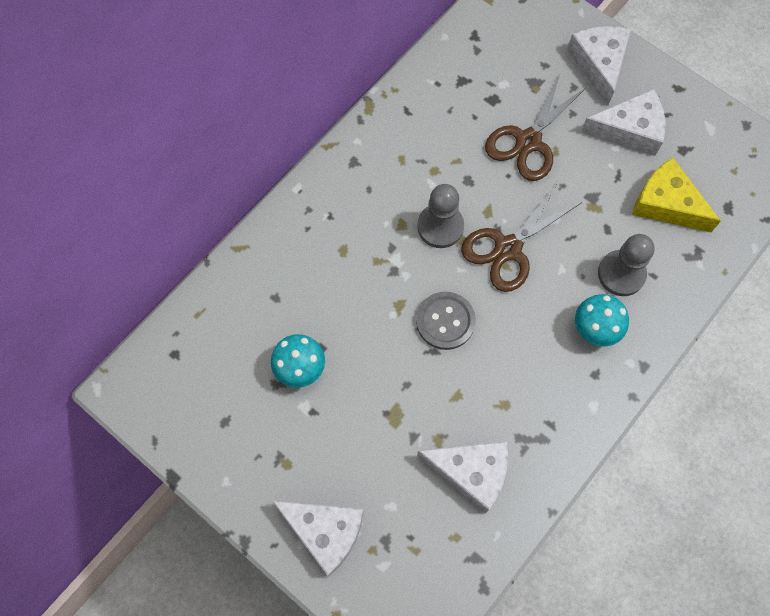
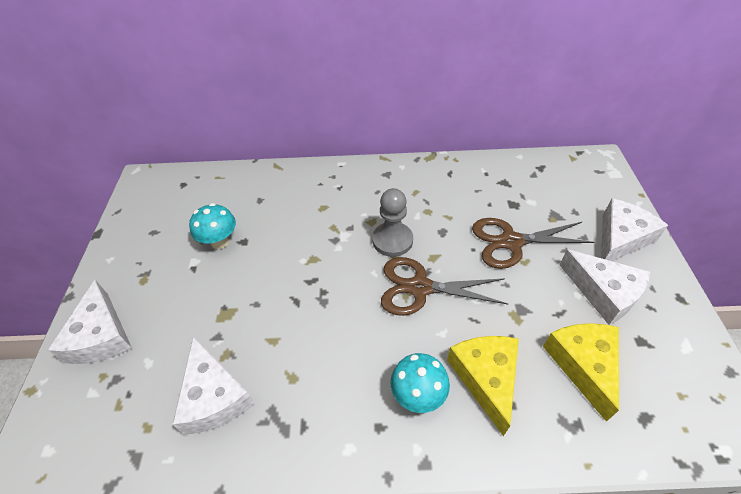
camera: 50 degrees right, 20 degrees down
(445, 321) = (326, 291): grey button -> none
(621, 274) = (486, 378): grey pawn -> yellow cheese

